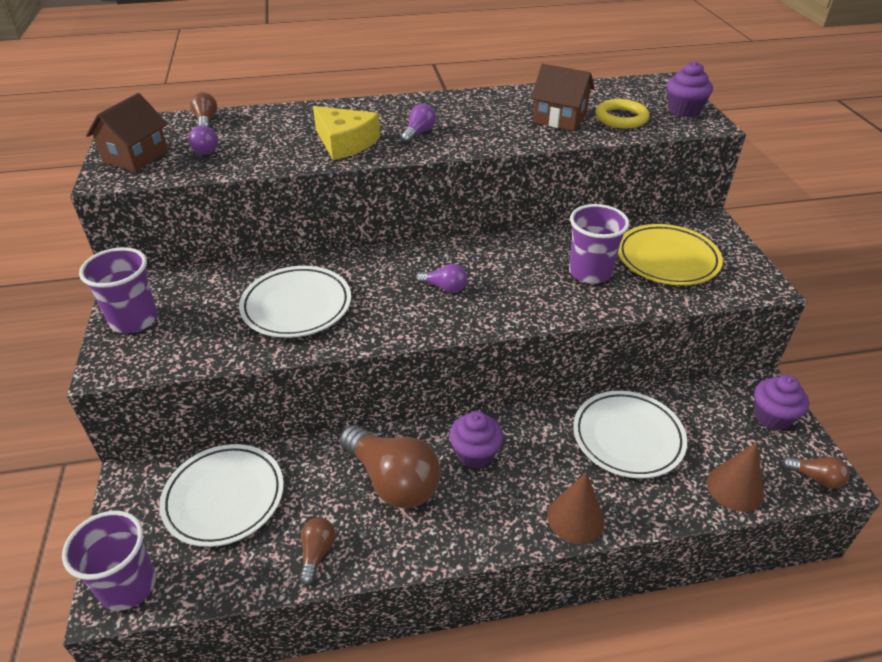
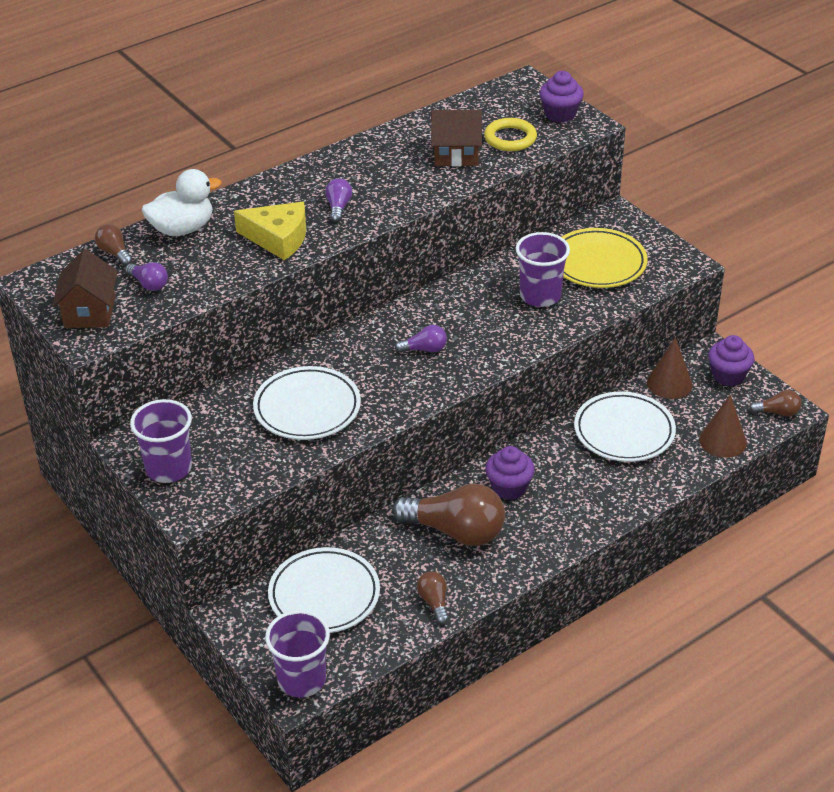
camera: 25 degrees left, 0 degrees up
(276, 117) = (182, 229): none -> white duck
(575, 518) = (616, 505): brown cone -> brown cone (669, 383)

